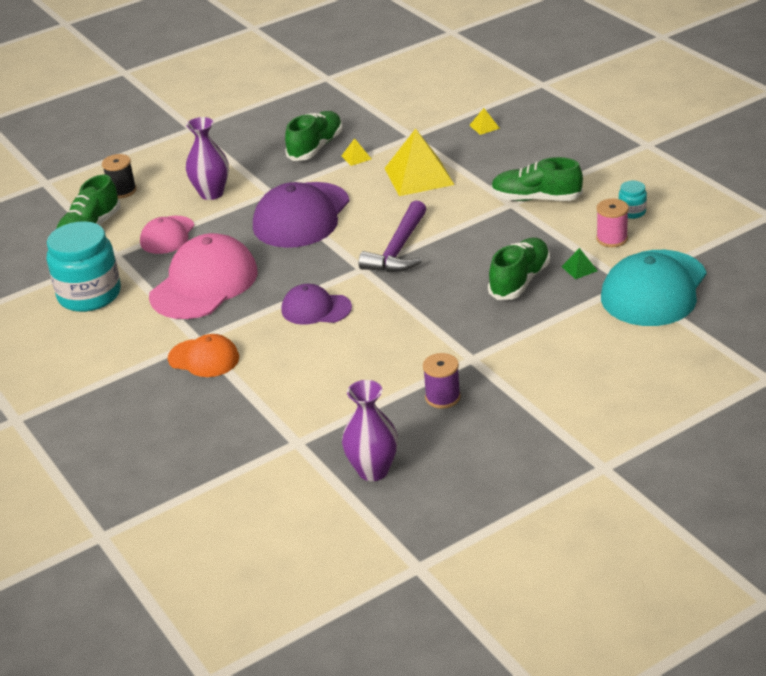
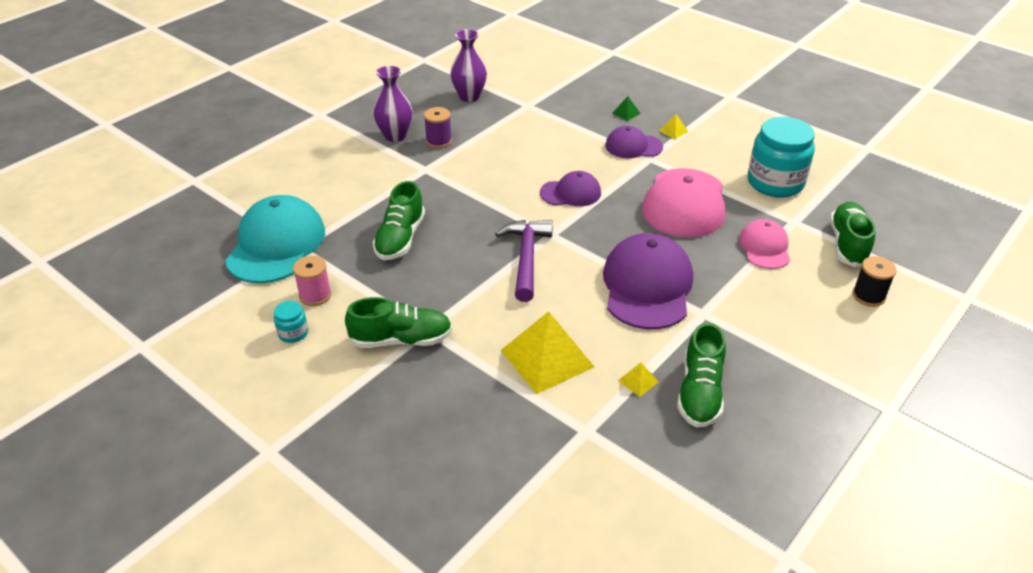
camera: 160 degrees right, 5 degrees up
(204, 358) = (633, 146): orange cap -> purple cap
(211, 193) = (767, 304): purple vase -> purple vase (395, 136)
(484, 126) = (495, 463): yellow pyramid -> yellow pyramid (673, 131)
(579, 268) = (346, 257): green pyramid -> green pyramid (626, 113)

